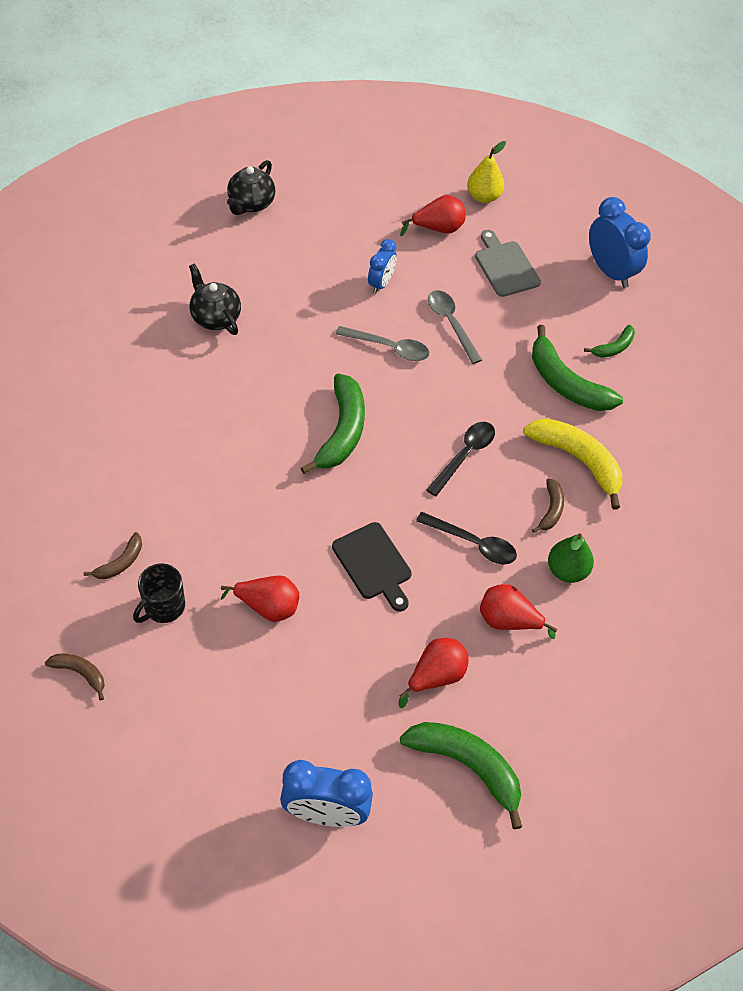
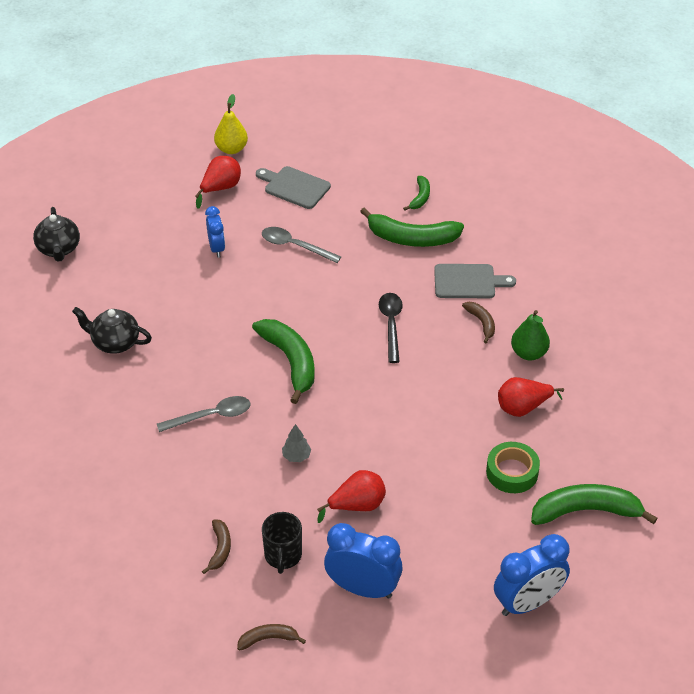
camera: 35 degrees left, 10 degrees down
(262, 523) = (296, 456): none -> grey tree
(373, 564) = (401, 431): black cutting board -> none
(389, 348) = (267, 287): grey spoon -> grey spoon (211, 416)
(435, 676) = (512, 472): red pear -> green tape
(473, 543) = (453, 376): black spoon -> none
(578, 460) = (468, 282): yellow banana -> grey cutting board
(610, 271) = (369, 150): blue clock -> blue clock (363, 588)

